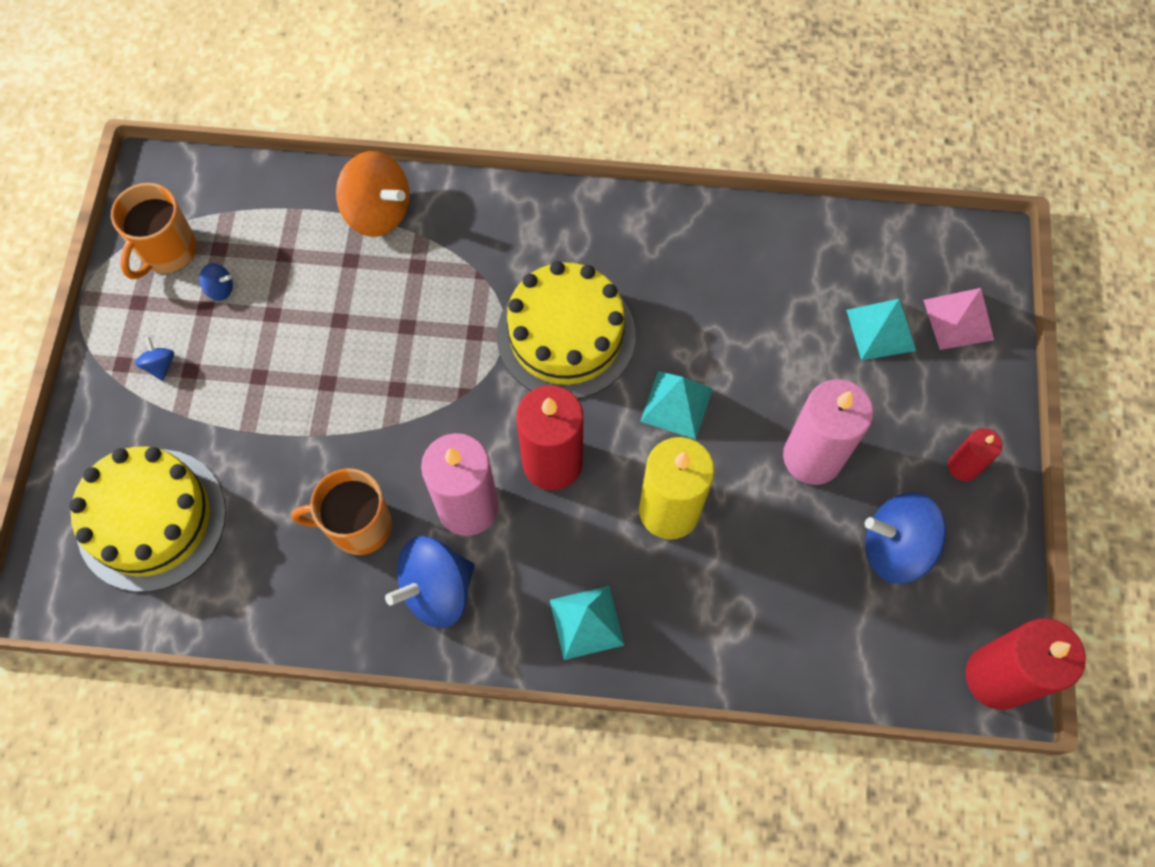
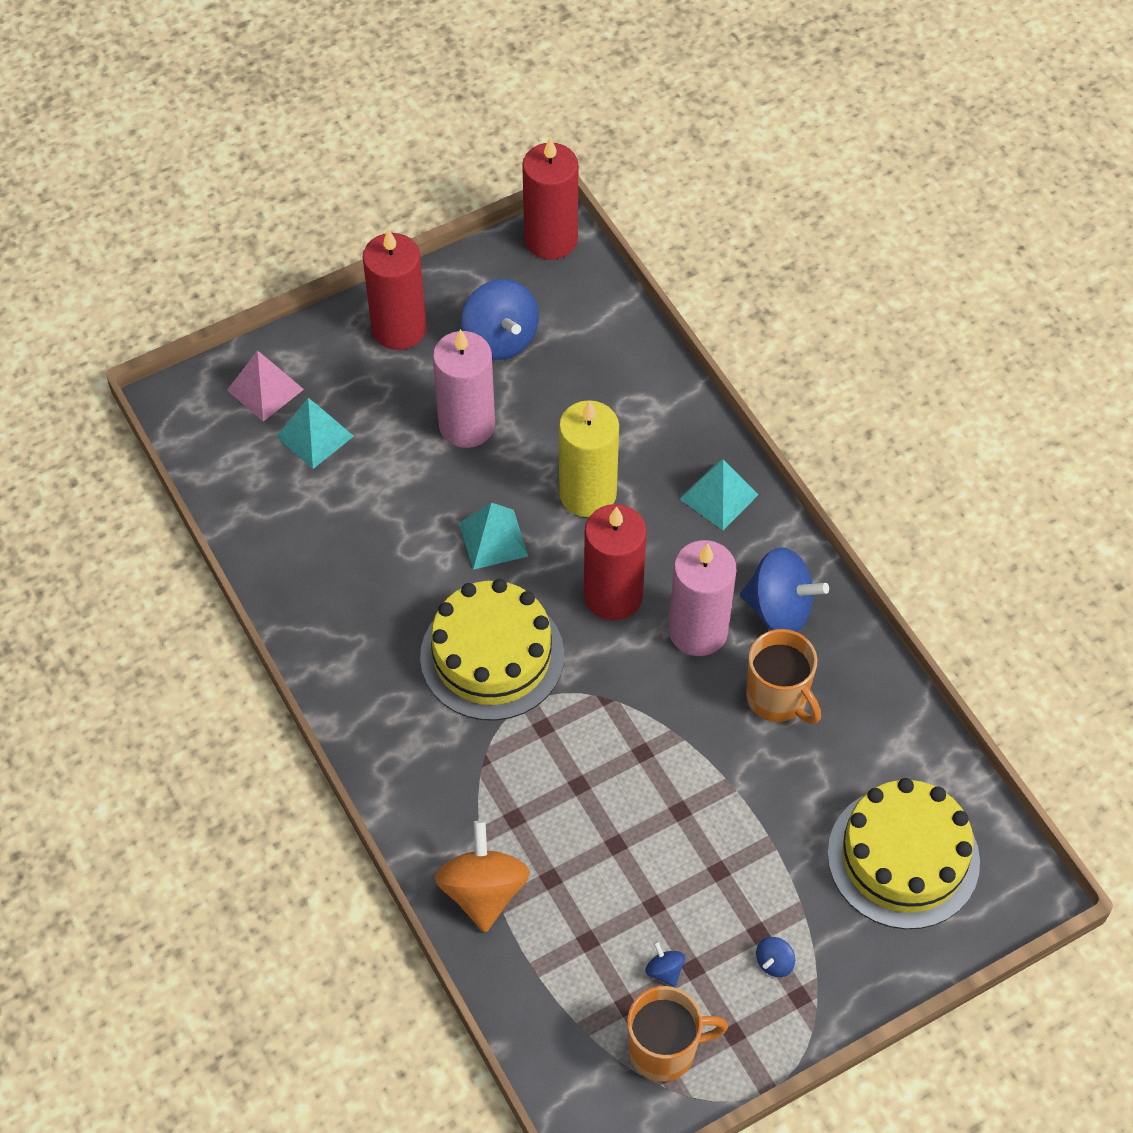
camera: 125 degrees left, 10 degrees down
(963, 466) = (399, 328): red candle -> red candle, size x1.91

